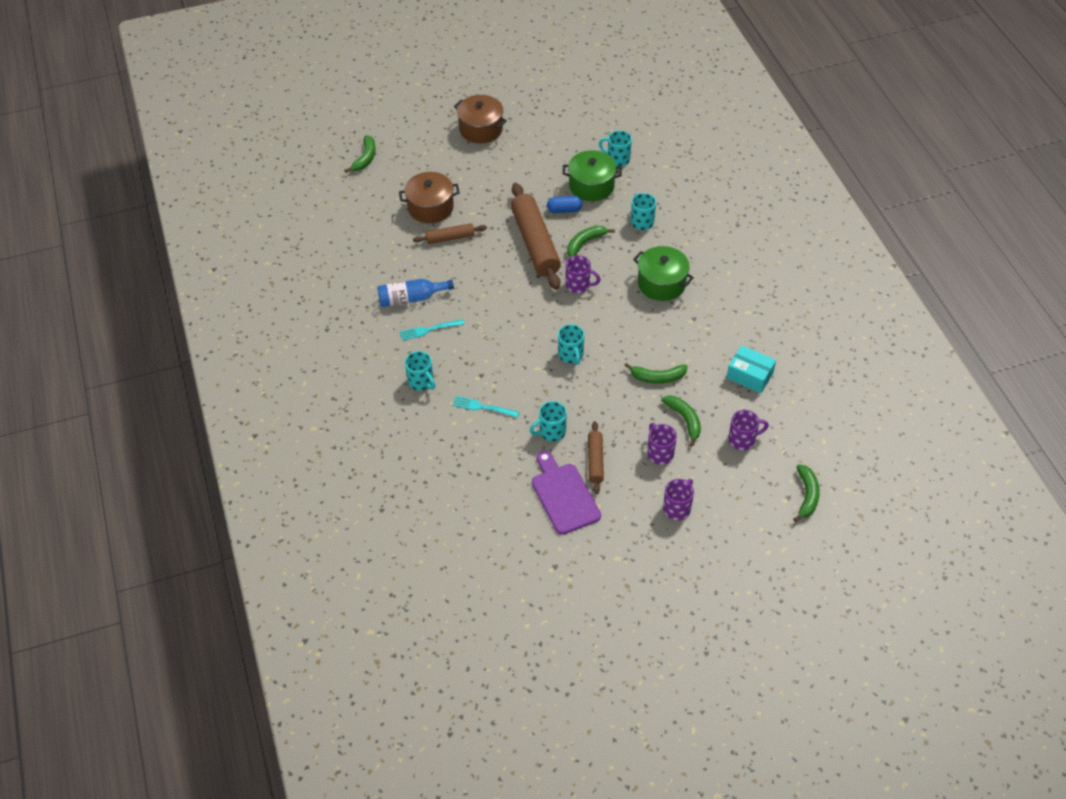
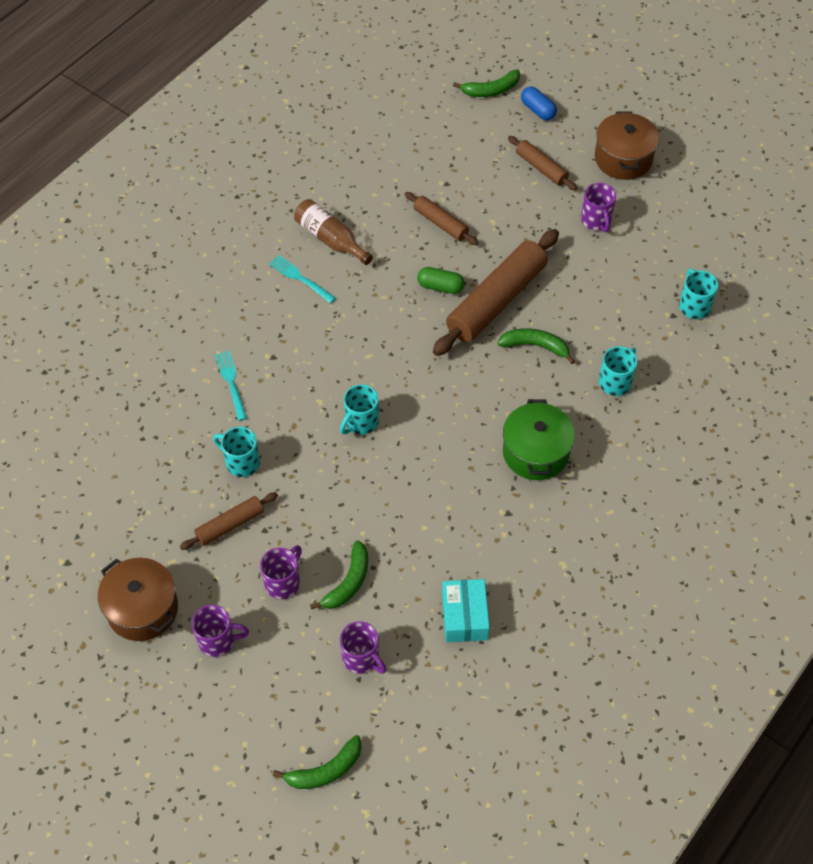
camera: 55 degrees right, 5 degrees up
(411, 298) = (330, 239): blue bottle -> brown bottle
(421, 382) = (226, 312): turquoise mug -> none
(430, 207) = (469, 182): brown pot -> brown pot (142, 609)
(452, 168) = (541, 168): none -> brown rolling pin
(500, 263) = (440, 287): none -> green capsule
(564, 210) = (569, 300): blue capsule -> blue capsule (538, 110)
(564, 495) = (164, 521): purple cutting board -> none
(578, 285) = (467, 374): purple mug -> purple mug (596, 221)
(591, 186) = (628, 304): green pot -> none
(657, 377) = (391, 523): green banana -> none

